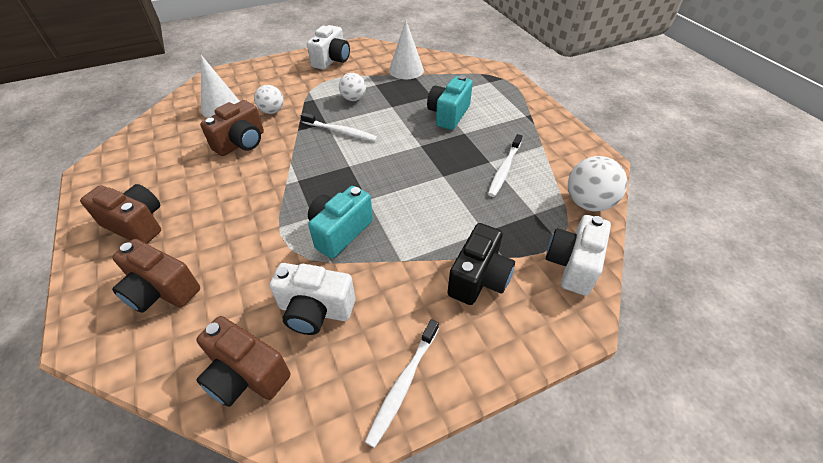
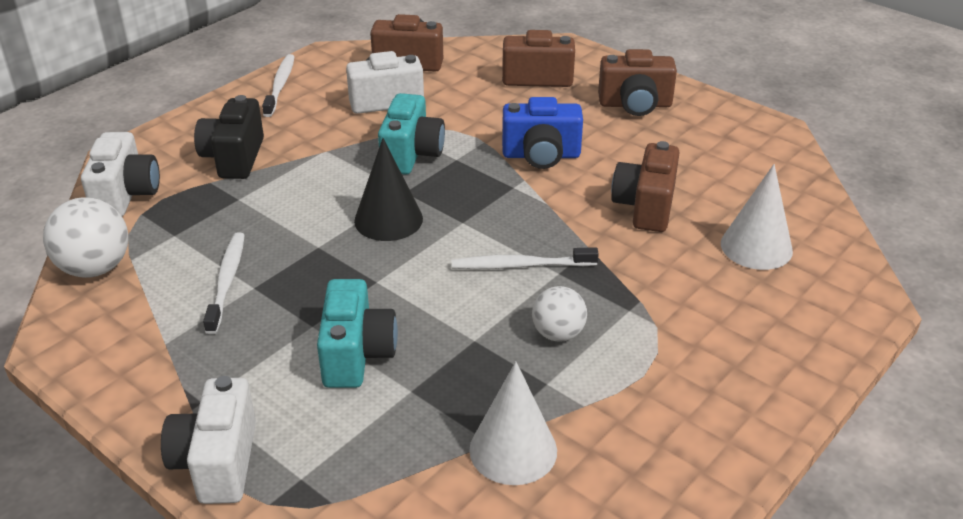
camera: 155 degrees right, 10 degrees down
(255, 199) = (541, 155): none -> blue camera
(272, 111) = (668, 265): white ball -> none
(332, 60) = (702, 421): white camera -> white camera (217, 462)
(391, 181) = (388, 219): none -> black cone

